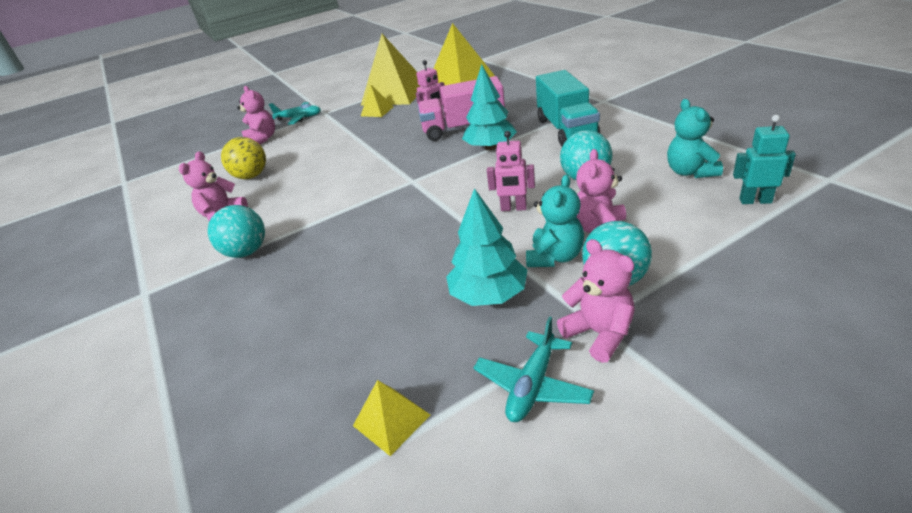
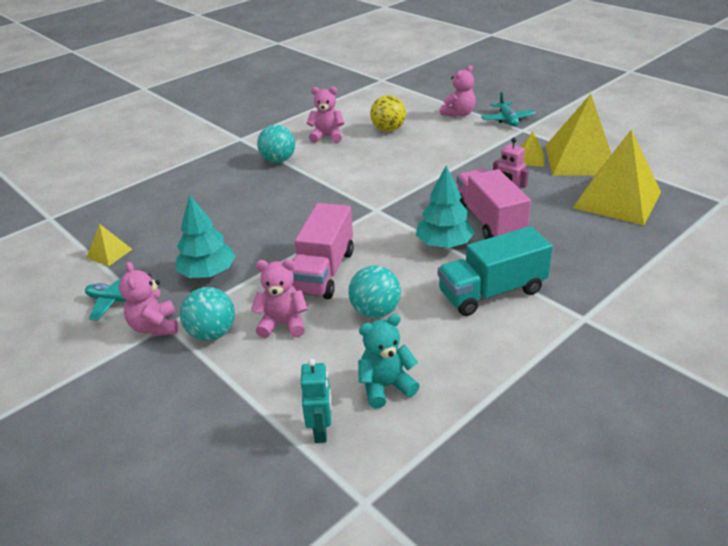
camera: 75 degrees right, 0 degrees up
(513, 208) = (323, 272): pink robot -> pink truck
(555, 257) = (247, 301): turquoise teddy bear -> none
(599, 333) = (155, 327): pink teddy bear -> pink teddy bear turned 120 degrees clockwise

